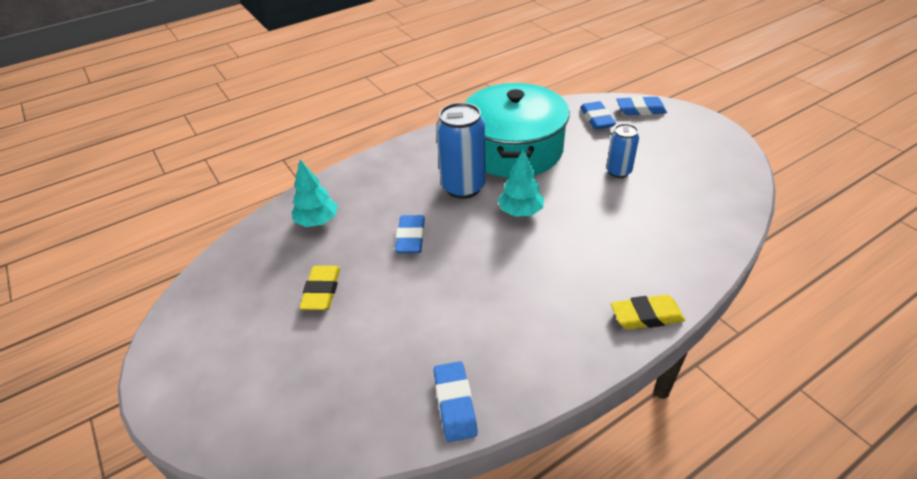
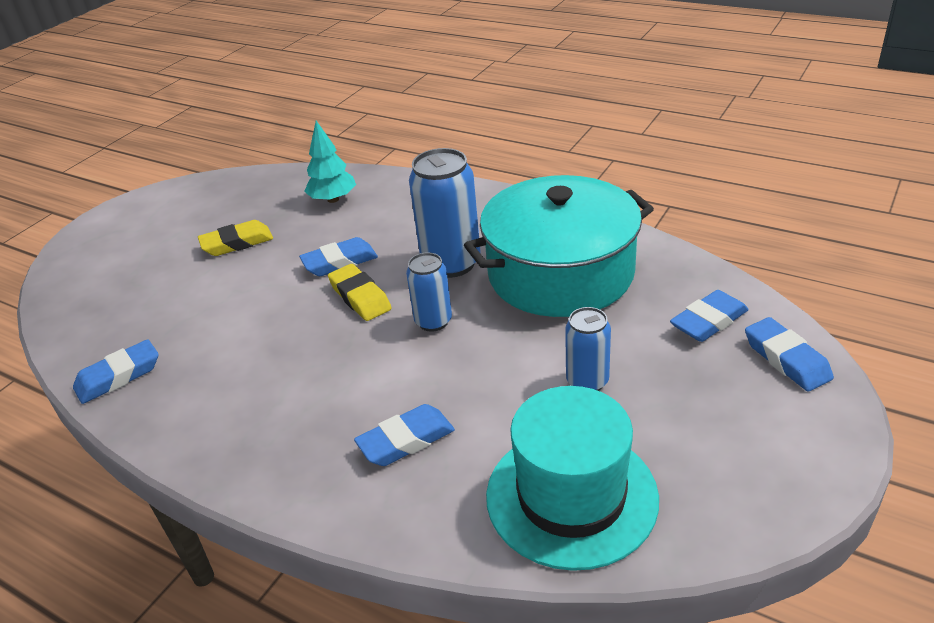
camera: 65 degrees right, 5 degrees down
(520, 212) = (433, 321): turquoise tree -> blue can
(629, 253) = (406, 440): none -> blue eraser
(646, 316) = (292, 488): yellow eraser -> yellow eraser (360, 297)
(703, 205) = (571, 496): none -> turquoise hat

